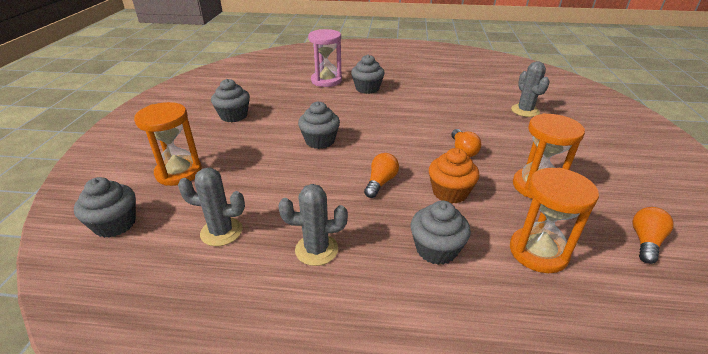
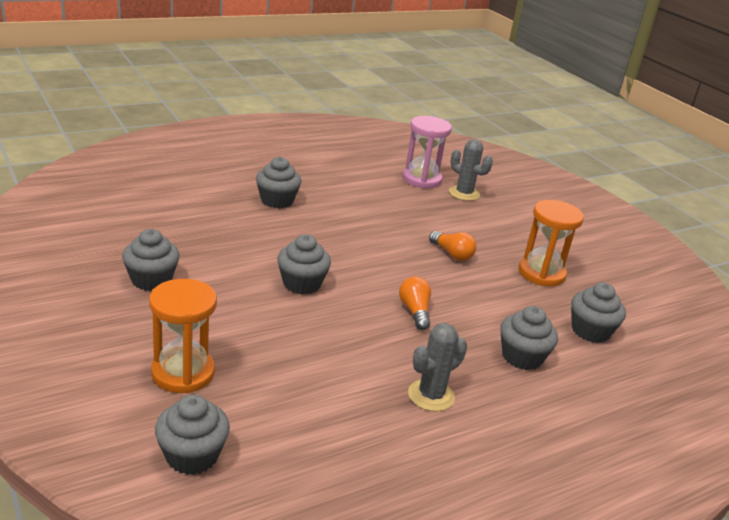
camera: 40 degrees left, 5 degrees down
(221, 232) = (323, 415): grey cactus -> none
(326, 81) = (212, 199): pink hourglass -> pink hourglass (421, 179)
(450, 192) = (482, 301): orange cupcake -> none
(538, 252) = (590, 331): orange hourglass -> grey cupcake
(645, 242) = (645, 297): orange light bulb -> none

